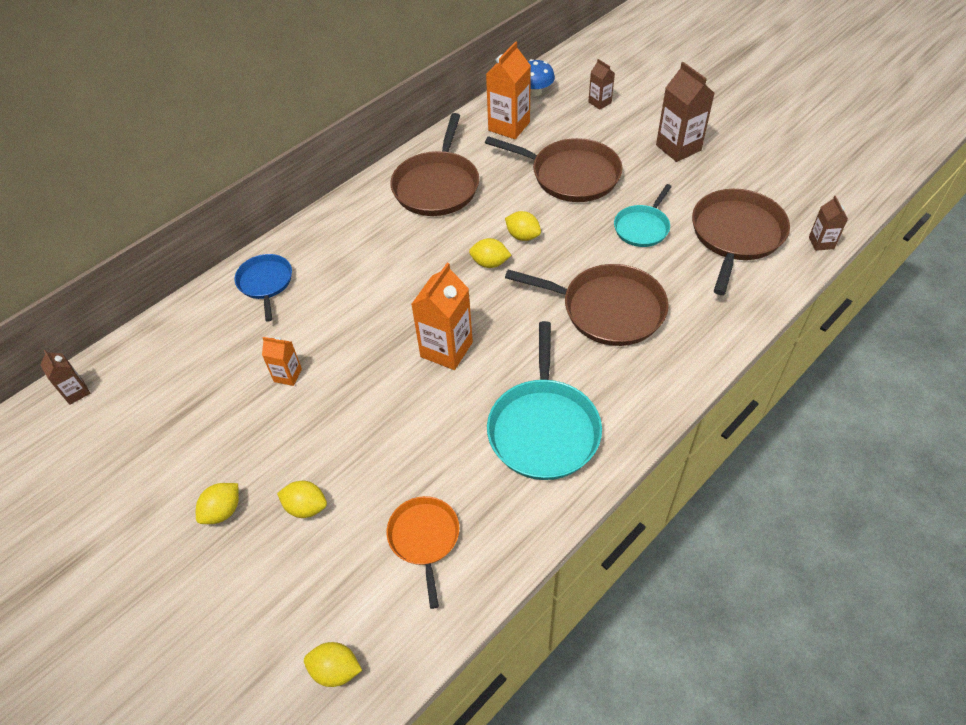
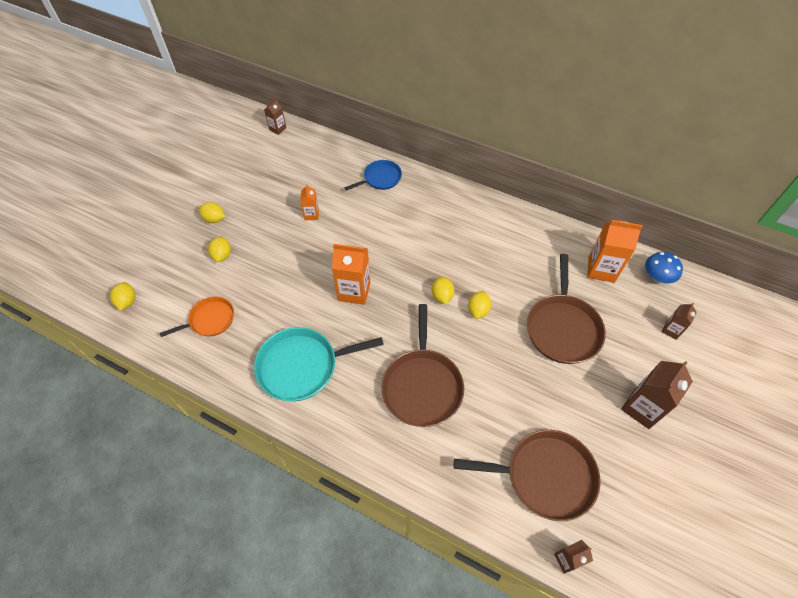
camera: 70 degrees right, 5 degrees up
(437, 186) = (509, 241): brown pan -> none
(642, 227) = (523, 395): turquoise pan -> none

